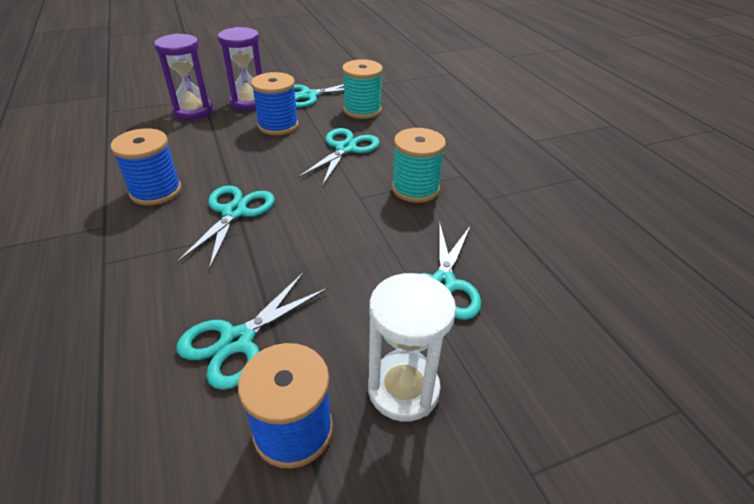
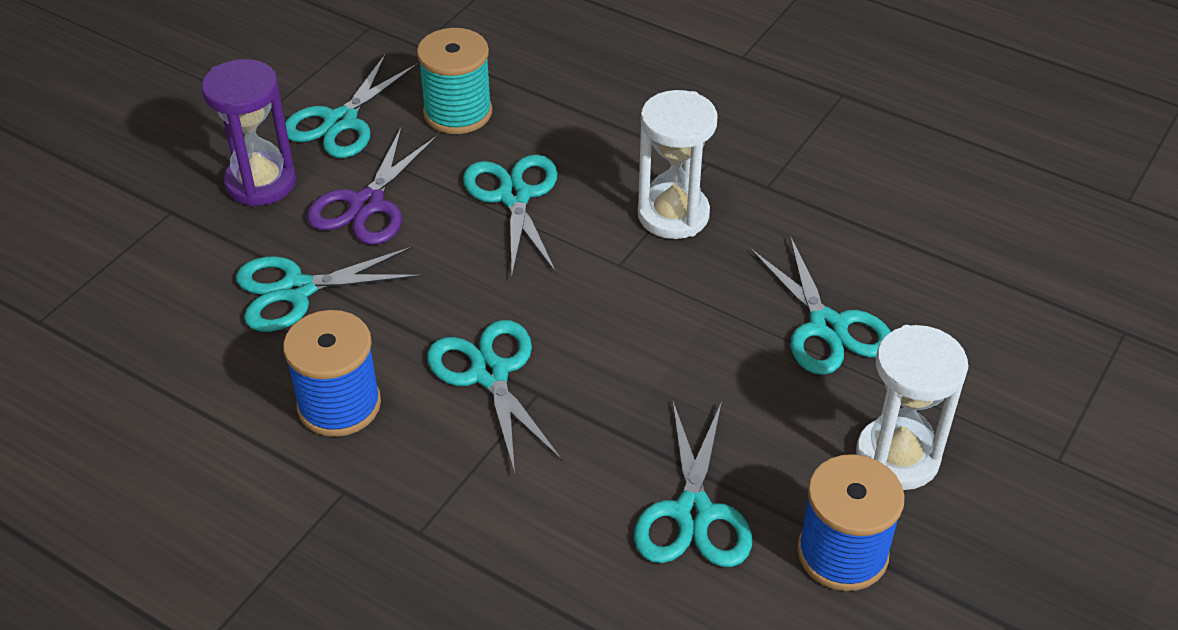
camera: 35 degrees left, 5 degrees up
(193, 111) = (192, 245): purple hourglass -> none
(206, 142) = (297, 290): none -> turquoise scissors
(278, 125) = (367, 204): blue spool -> purple scissors
(415, 189) = (673, 215): turquoise spool -> white hourglass

